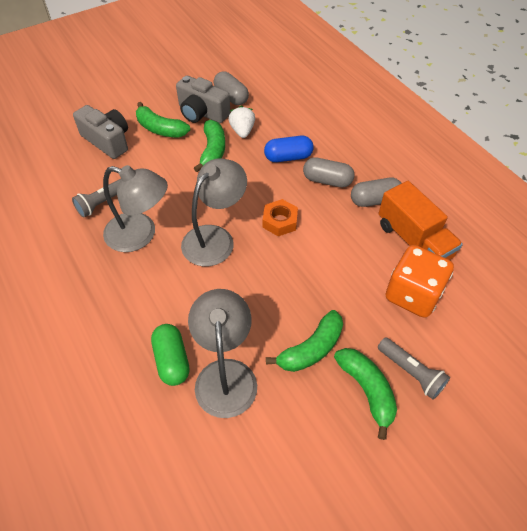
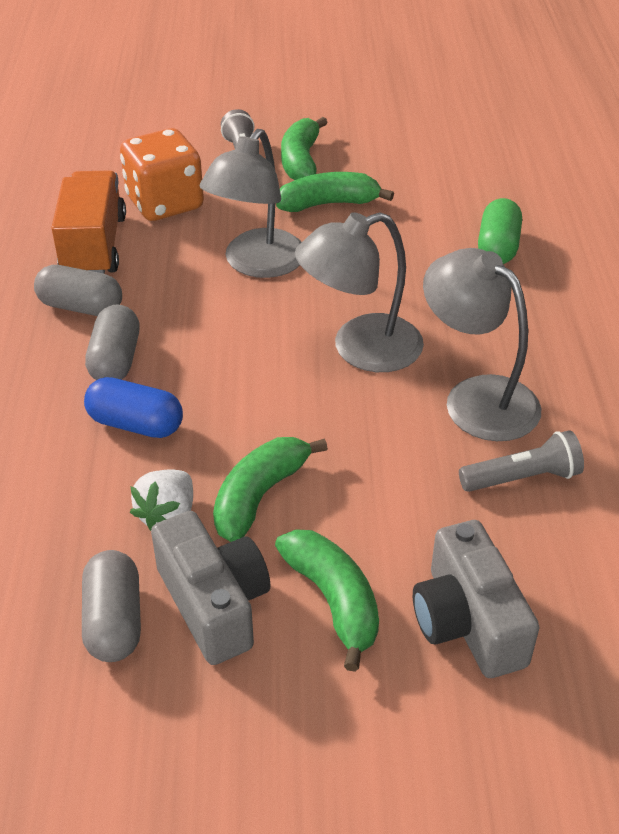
camera: 150 degrees left, 10 degrees down
(225, 374) = (441, 217): grey lamp -> grey lamp (257, 264)
(280, 221) = (246, 334): orange nut -> none
(327, 180) = (115, 360): grey capsule -> grey capsule turned 45 degrees clockwise

